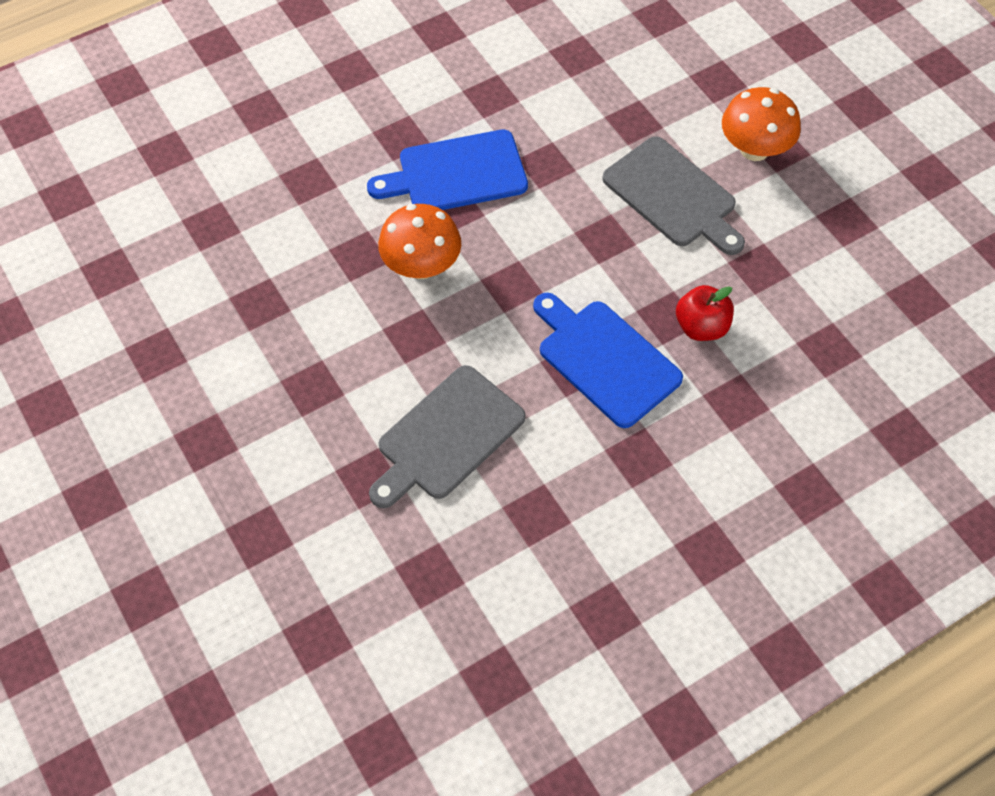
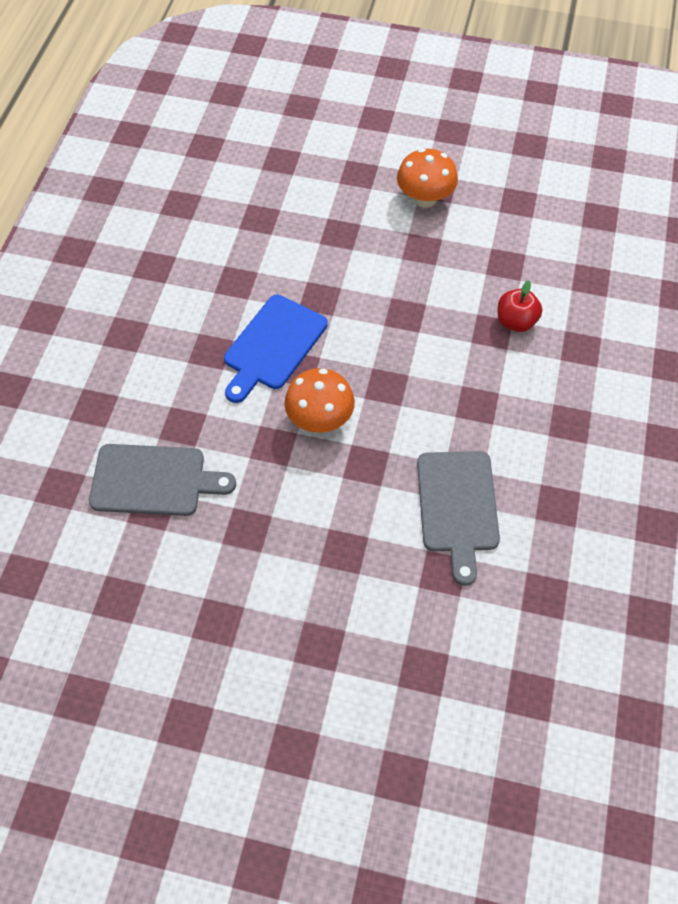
camera: 45 degrees left, 0 degrees up
(605, 359) = (488, 384): blue cutting board -> none
(673, 196) = (413, 260): grey cutting board -> grey cutting board (154, 480)

